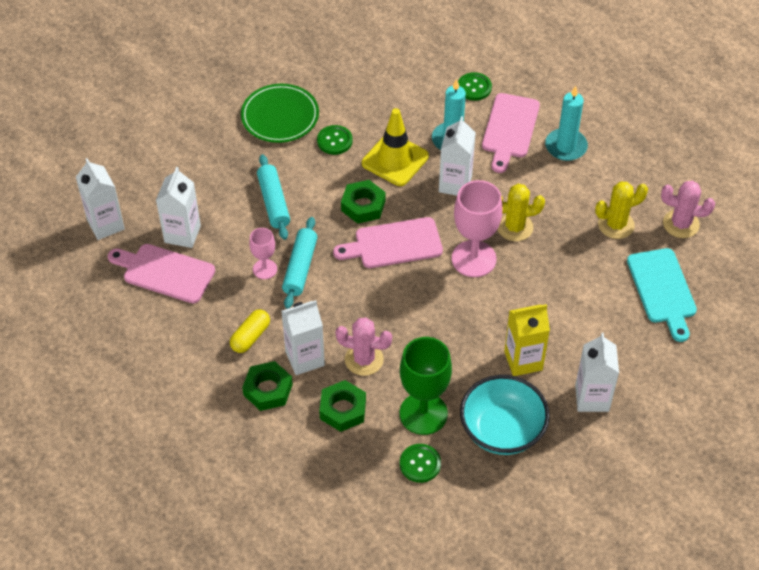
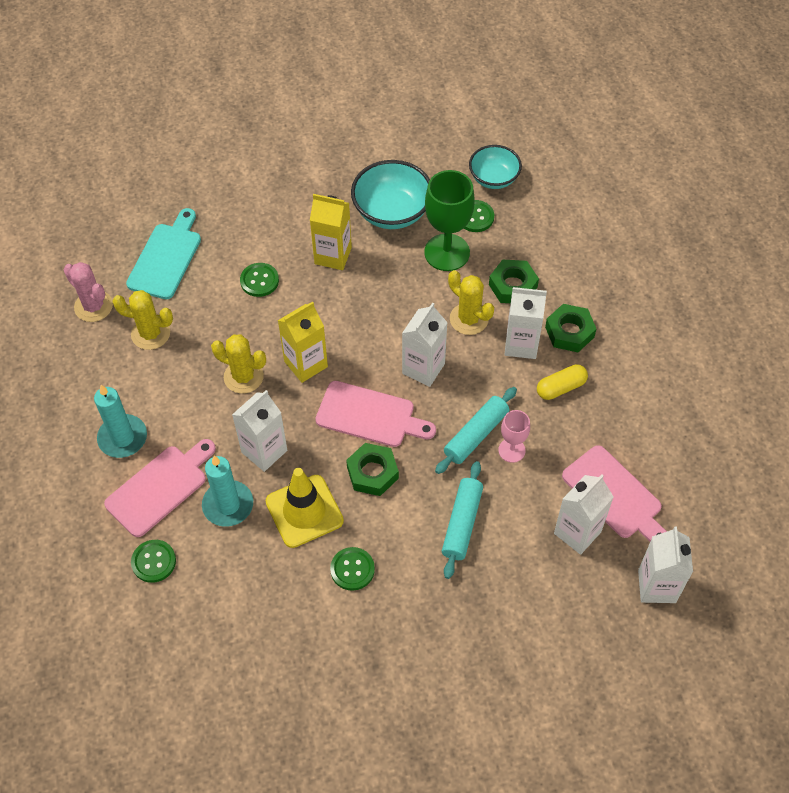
camera: 150 degrees left, 5 degrees up
(280, 116) = (393, 637): green plate -> none
(364, 359) = (469, 319): pink cactus -> yellow cactus
(428, 518) = (493, 178): none -> turquoise bowl
(473, 259) = (306, 364): pink goblet -> yellow carton
(567, 308) = (259, 281): none -> green button
(592, 398) = (301, 203): white carton -> white carton (423, 368)

